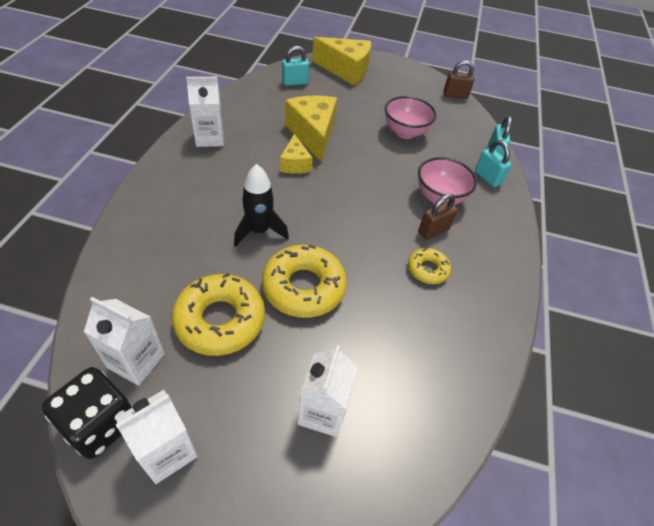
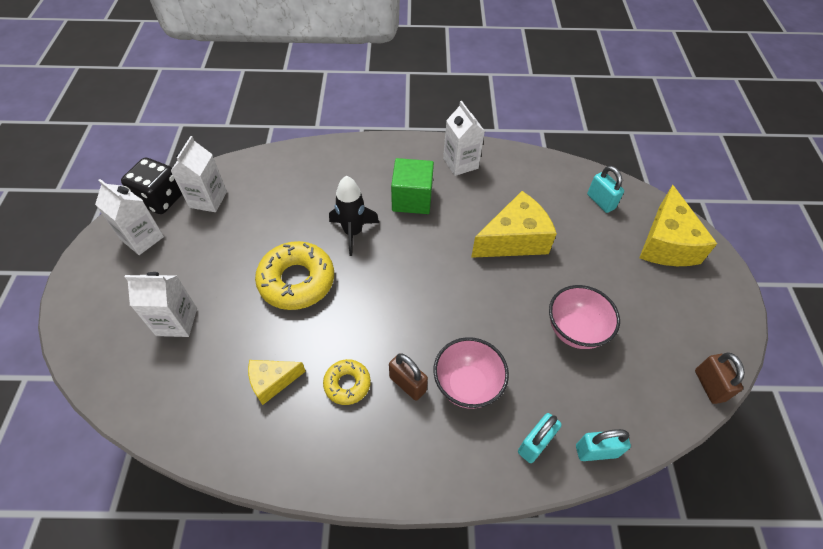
camera: 80 degrees right, 5 degrees up
(220, 320) = (250, 234): yellow donut -> none
(237, 180) = (412, 199): none -> green cube
(295, 164) = (457, 236): yellow cheese -> yellow cheese (272, 382)

